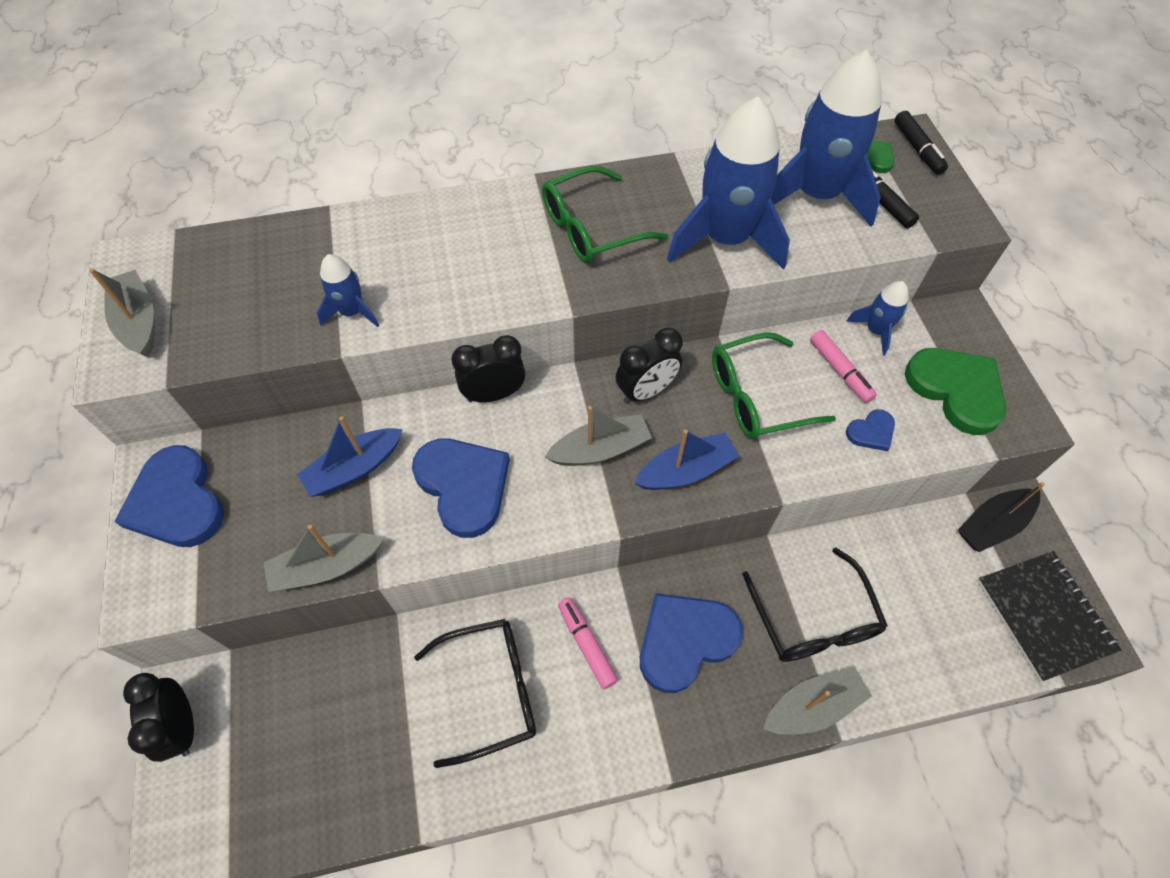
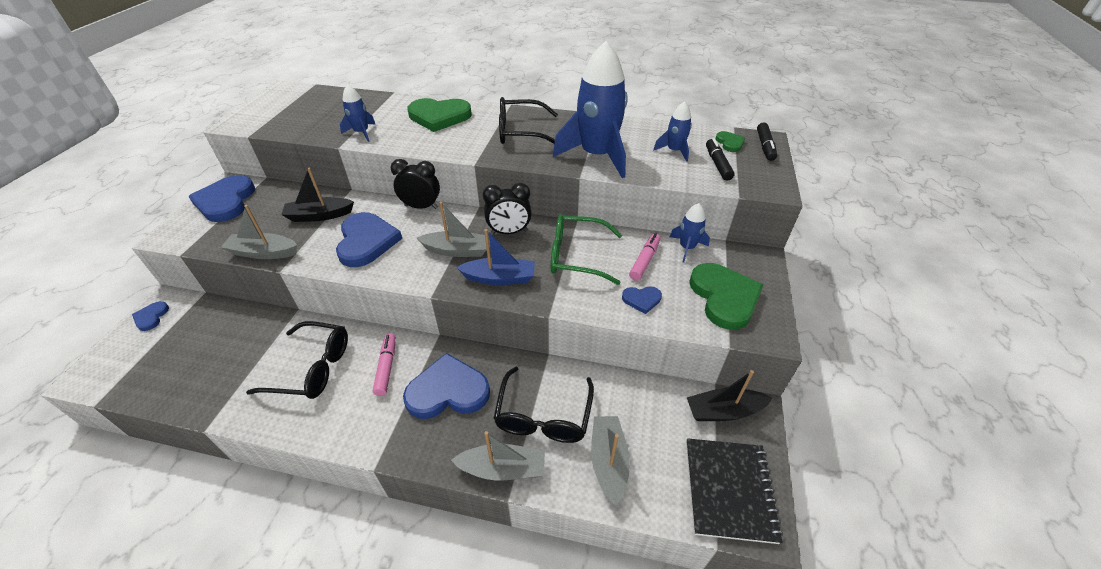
camera: 25 degrees right, 15 degrees down
(139, 322) = (263, 111): grey boat -> grey boat (608, 462)
(183, 726) = (151, 317): black clock -> blue heart
(355, 468) = (320, 215): blue boat -> black boat
(447, 237) = (439, 117): none -> green heart
(591, 228) = (521, 132): green glasses -> black glasses
(816, 195) = (674, 151): blue rocket -> blue rocket, size x0.48
(840, 371) = (644, 261): pink marker -> pink marker turned 150 degrees counterclockwise

